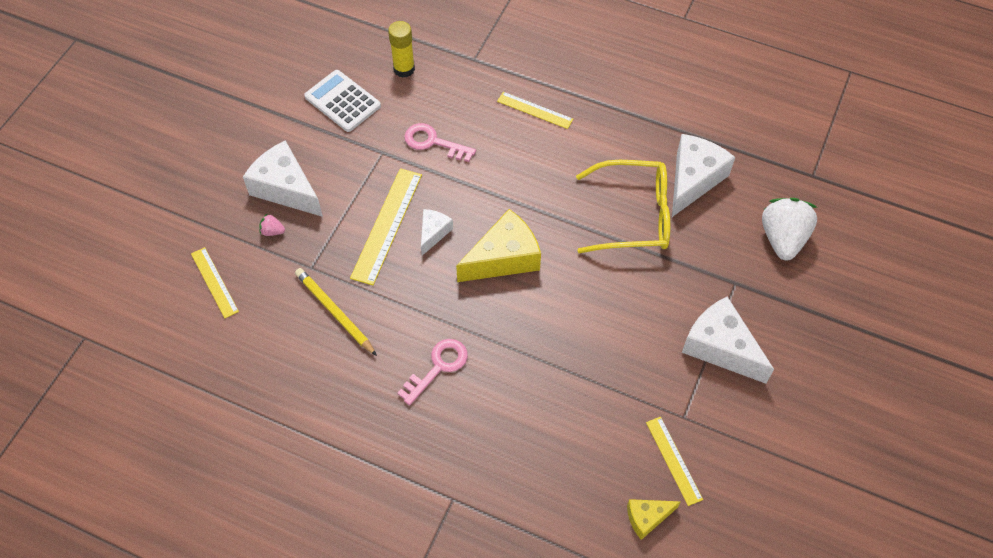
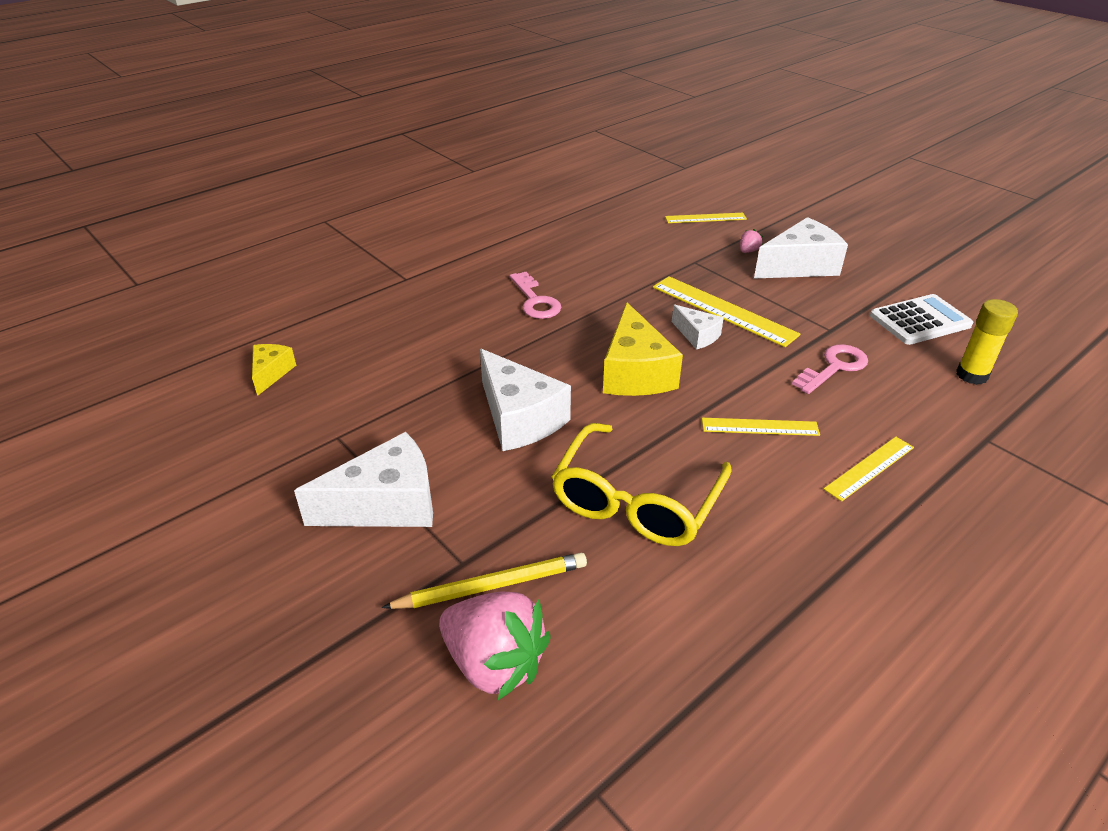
camera: 115 degrees right, 20 degrees down
(335, 312) = (635, 263): yellow pencil -> yellow pencil (491, 586)
(674, 460) = (302, 411): yellow ruler -> yellow ruler (760, 427)
(693, 179) = (668, 596): white cheese -> white cheese (519, 418)
(782, 238) = (494, 663): white strawberry -> pink strawberry

